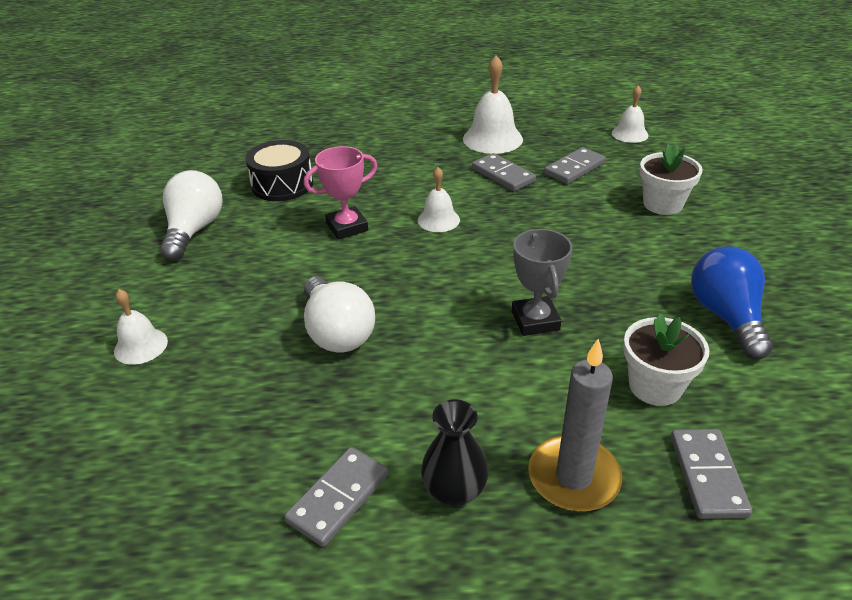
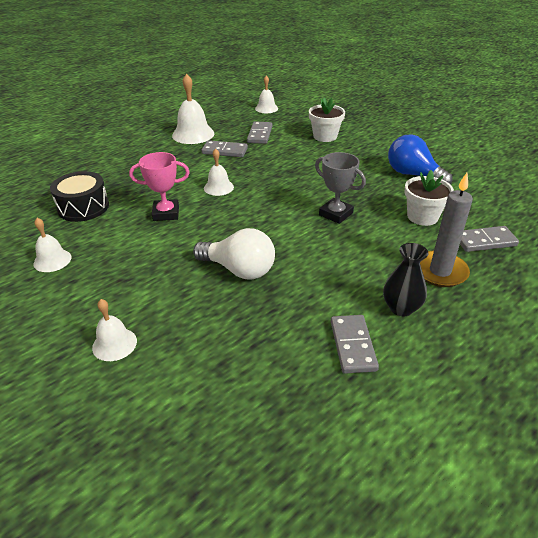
camera: 40 degrees left, 0 degrees up
(194, 230) = (52, 260): white light bulb -> white bell
(347, 227) = (166, 213): pink trophy -> pink trophy turned 60 degrees clockwise
(707, 475) = (485, 241): grey domino -> grey domino turned 60 degrees counterclockwise

